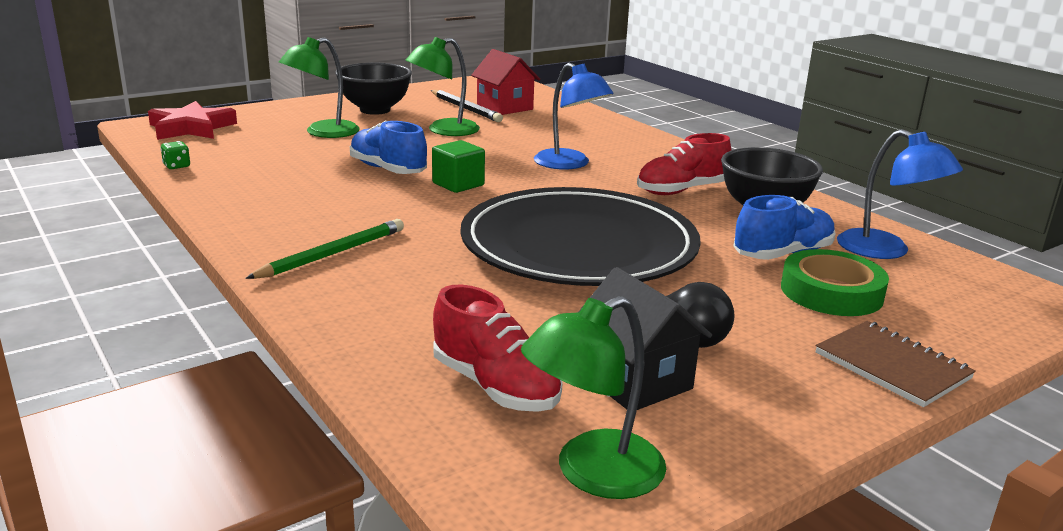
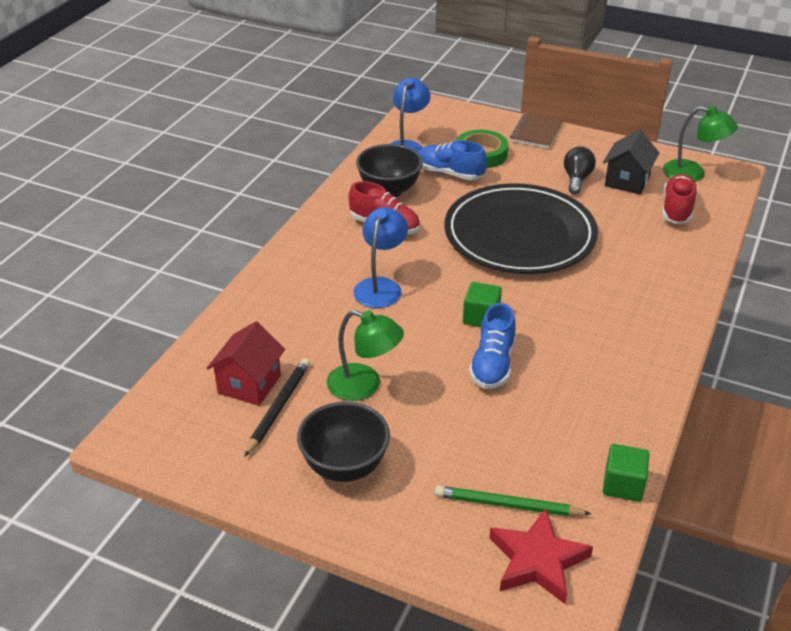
camera: 120 degrees left, 15 degrees up
(177, 166) = (623, 485): green dice -> green cube
(323, 132) = (449, 457): green lamp -> none
(332, 254) = (641, 311): green pencil -> green pencil (508, 505)

